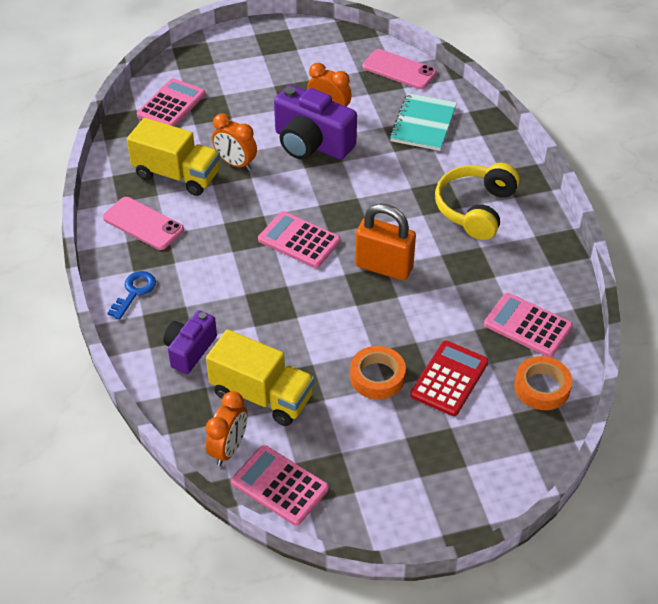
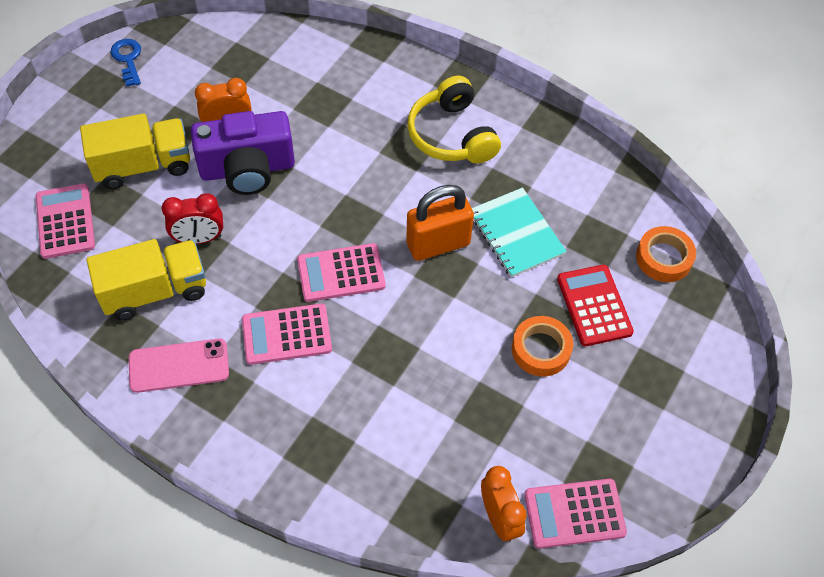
camera: 45 degrees left, 10 degrees up
(134, 292) = (249, 441): blue key -> blue key (128, 59)
(190, 350) = (364, 455): purple camera -> none
(235, 163) = (199, 239): orange clock -> red clock
(262, 395) = (471, 445): yellow truck -> yellow truck (143, 165)
(399, 70) = (246, 42): pink phone -> none
(423, 124) = (324, 83): turquoise notebook -> turquoise notebook (516, 234)
(528, 325) = (599, 212): pink calculator -> pink calculator (286, 334)

